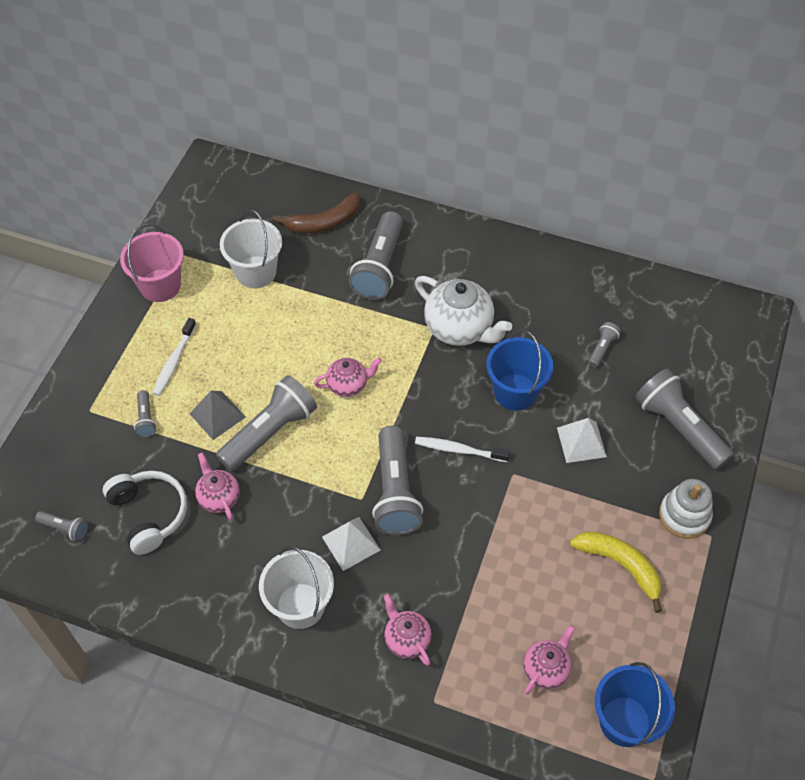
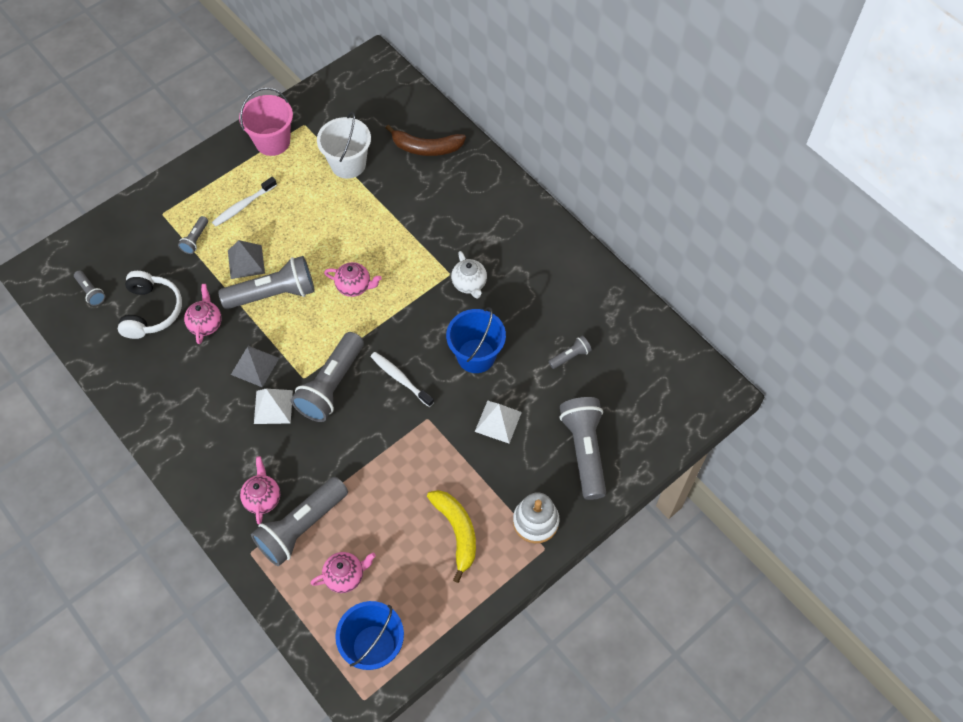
camera: 30 degrees right, 5 degrees up
(300, 605) = (207, 432): white bucket -> none
(302, 513) = (255, 366): none -> grey pyramid
(379, 267) = (443, 204): grey flashlight -> grey flashlight (301, 527)
(459, 329) = (469, 284): white teapot -> white teapot, size x0.58

